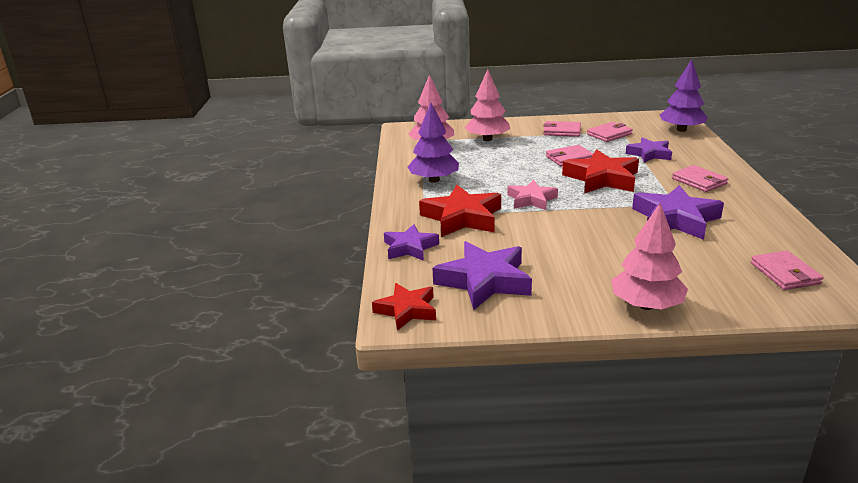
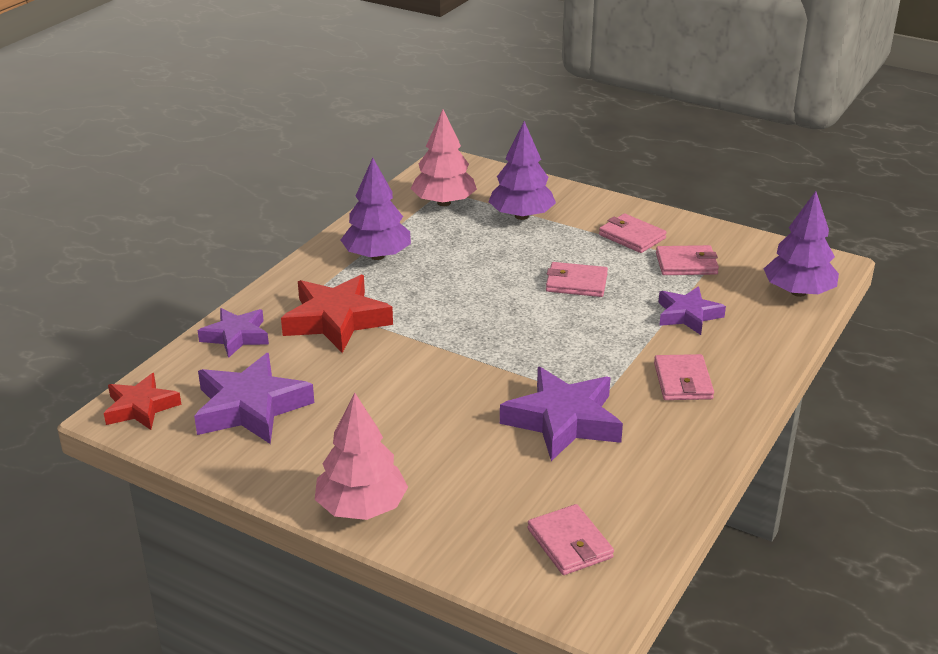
camera: 30 degrees right, 5 degrees up
(487, 139) = (521, 216): pink tree -> purple tree
(531, 199) = (442, 326): pink star -> none
(602, 179) = (568, 329): red star -> none
(785, 273) = (570, 543): pink wallet -> pink wallet turned 45 degrees counterclockwise

